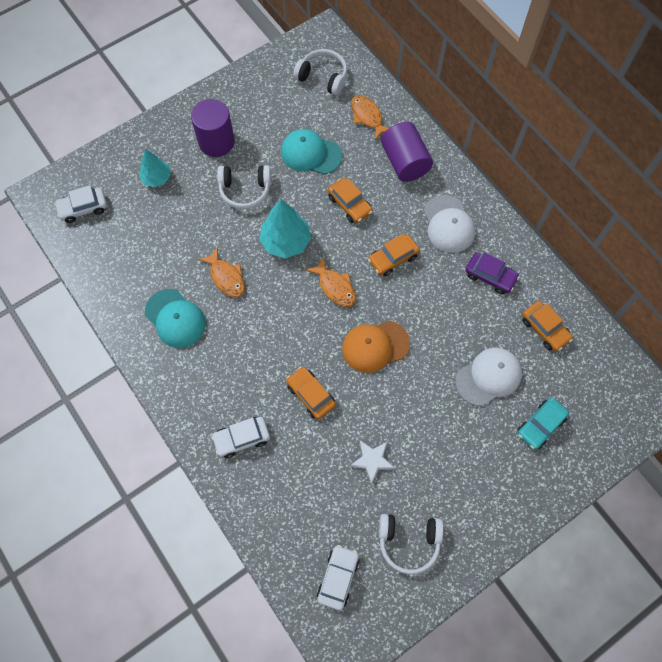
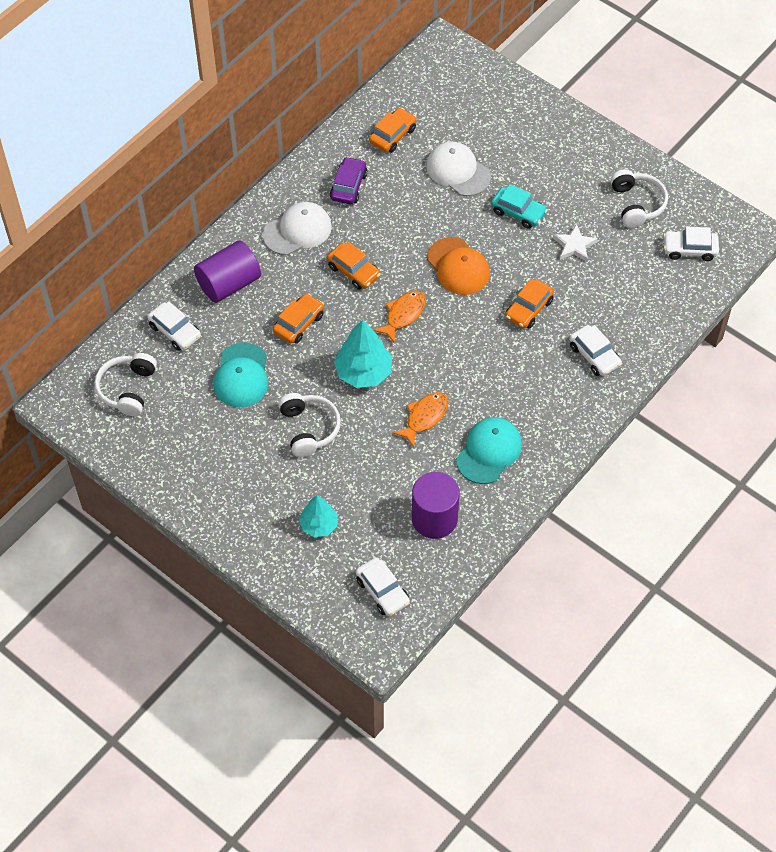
camera: 105 degrees left, 10 degrees down
(216, 142) = (250, 476): purple cylinder -> purple cylinder (434, 519)
(367, 116) = (175, 331): orange fish -> white car
(540, 425) = (492, 126): turquoise car -> turquoise car (518, 212)

